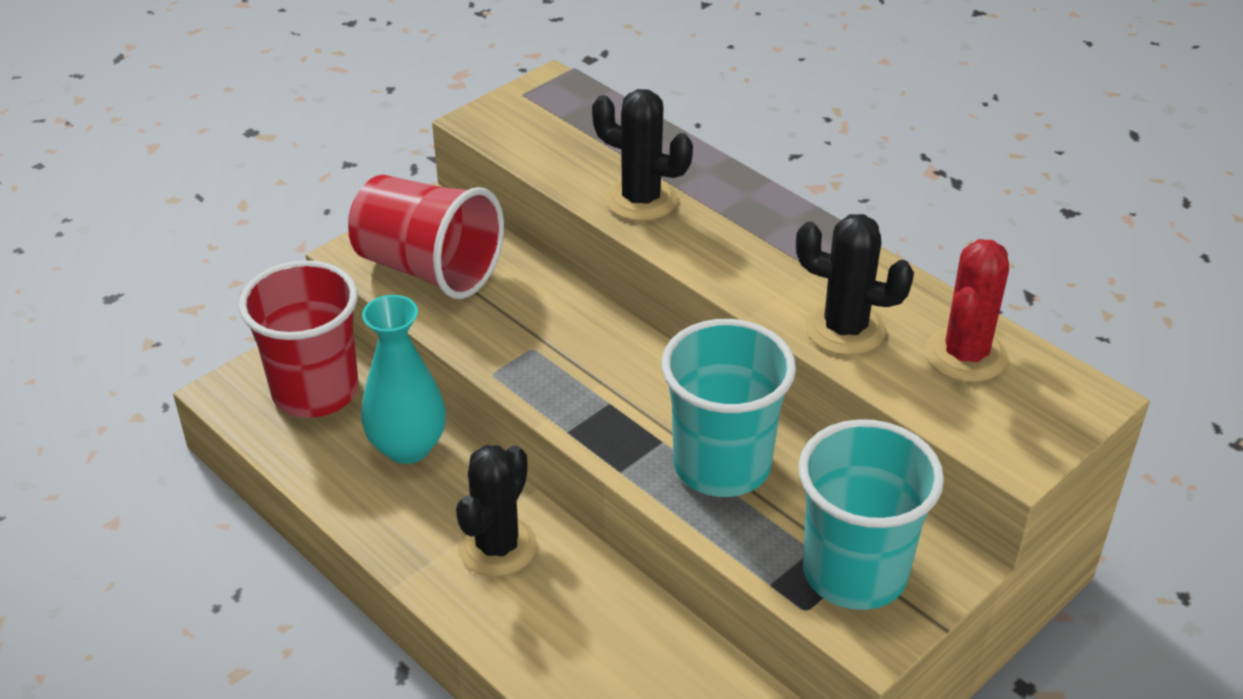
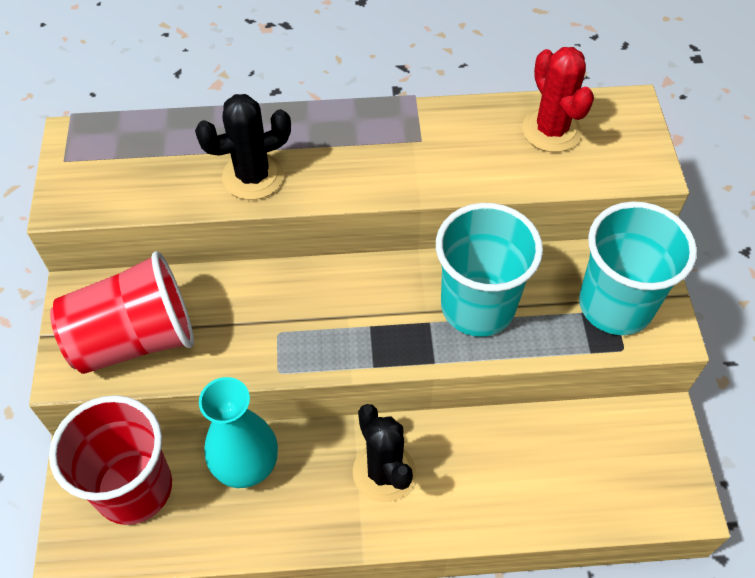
camera: 50 degrees left, 15 degrees up
(845, 329) = (478, 166): black cactus -> none

